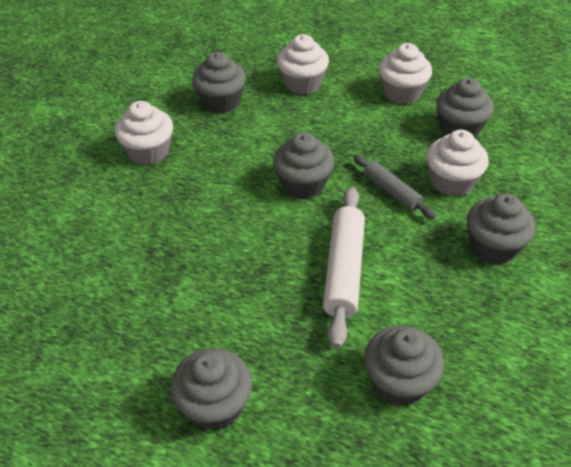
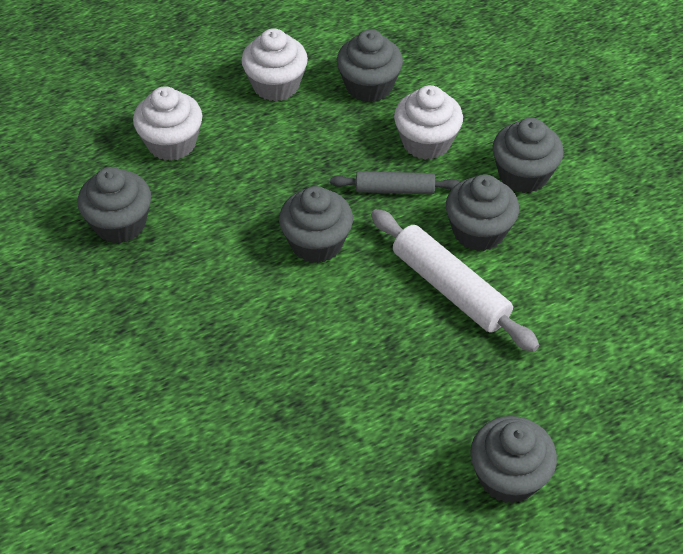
camera: 50 degrees left, 5 degrees up
(148, 152) = (128, 332): white cupcake -> none
(399, 382) = (595, 336): grey cupcake -> grey cupcake (478, 231)

